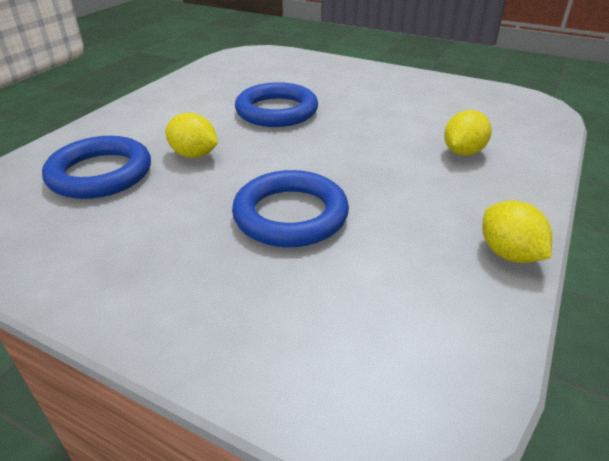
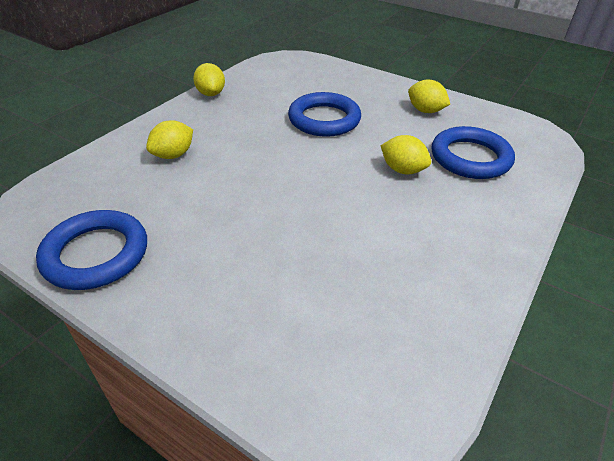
camera: 175 degrees left, 5 degrees up
(113, 247) = (425, 111): none -> yellow lemon
(276, 111) = (329, 224): blue ring -> blue ring (96, 254)

